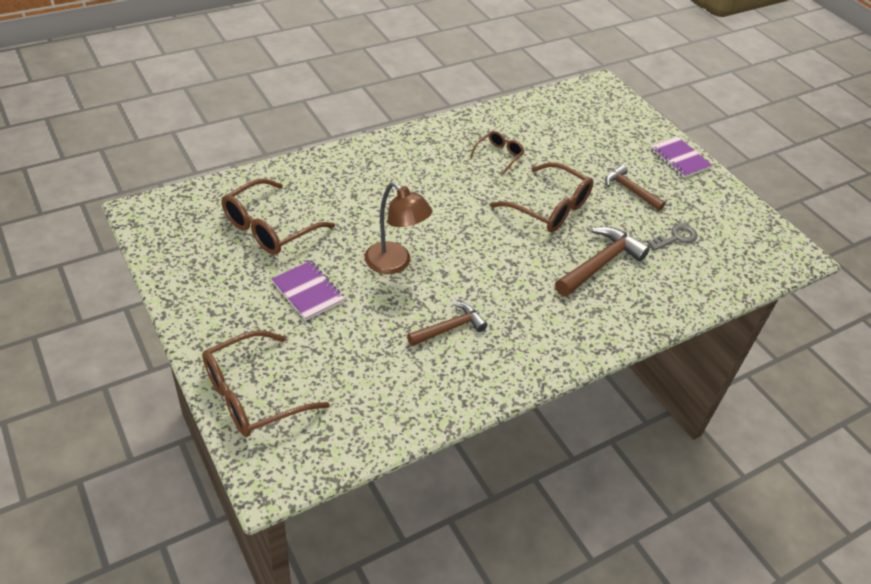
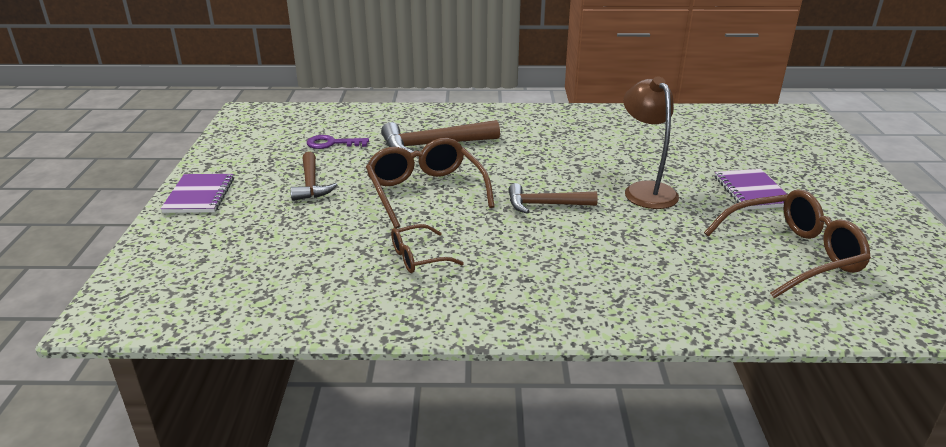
camera: 145 degrees left, 15 degrees down
(252, 395) = (815, 147): brown glasses -> none
(449, 328) = (619, 142): brown hammer -> brown hammer (545, 204)
(675, 237) = (332, 143): grey key -> purple key

